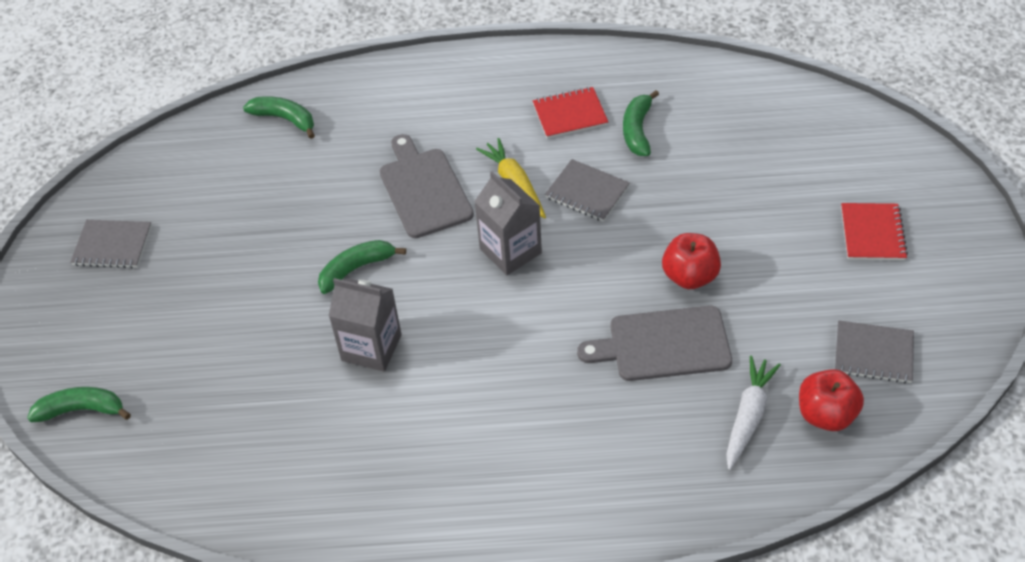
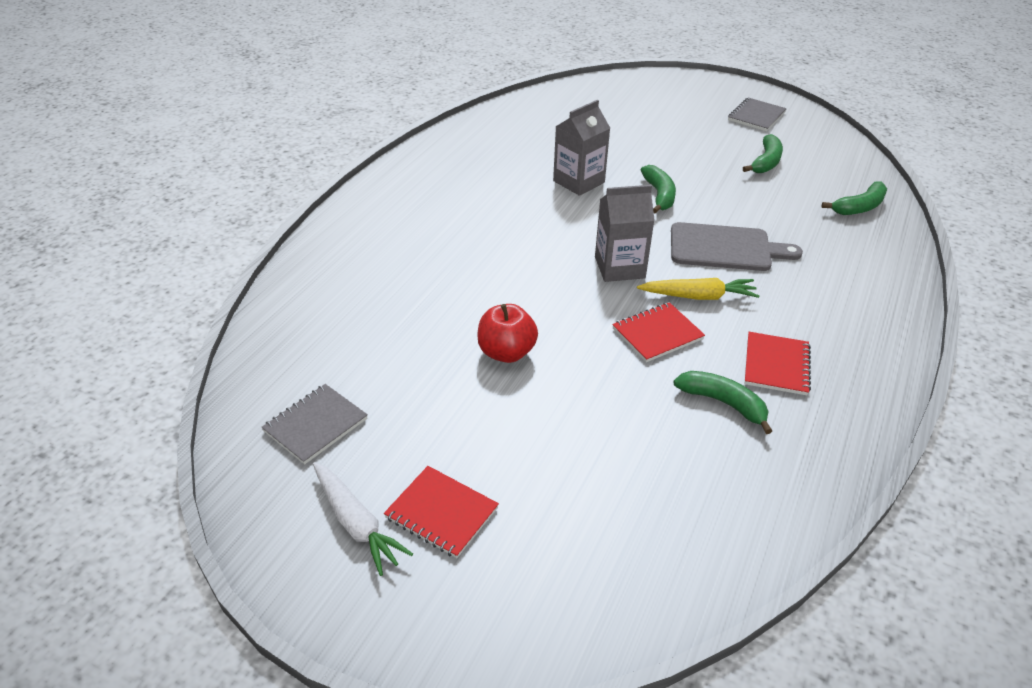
camera: 115 degrees right, 10 degrees down
(82, 410) = (621, 86): green banana -> green banana (766, 162)
(587, 192) = (657, 334): grey notebook -> red notebook
(663, 344) = (452, 307): grey cutting board -> none
(748, 416) = (344, 320): white carrot -> white carrot (356, 523)
(826, 414) = (298, 362): red apple -> none

